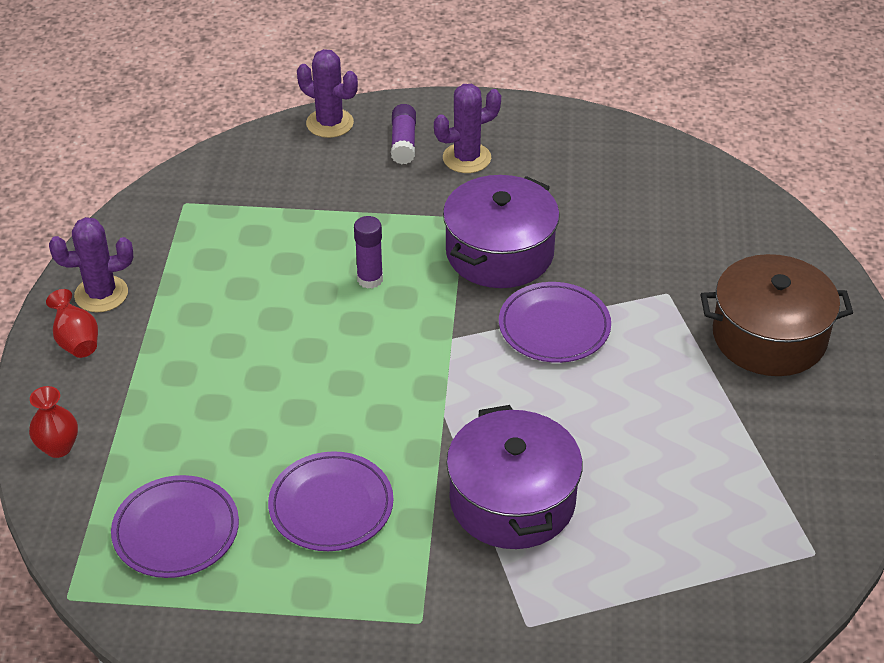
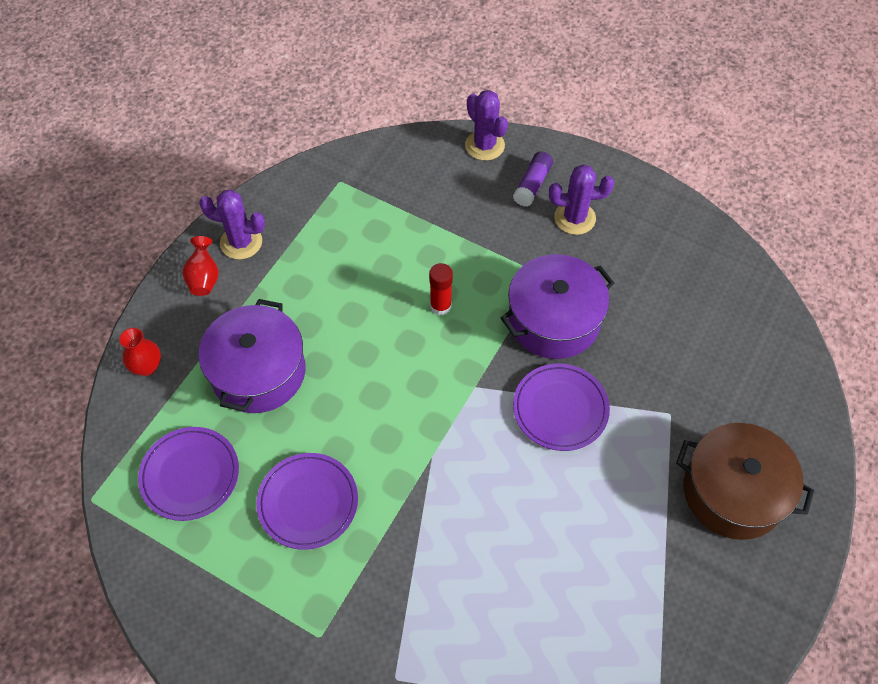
camera: 25 degrees right, 15 degrees up
(370, 279) = (440, 306): purple glue stick -> red glue stick
(512, 500) = (443, 558): purple pot -> purple pot (258, 372)

